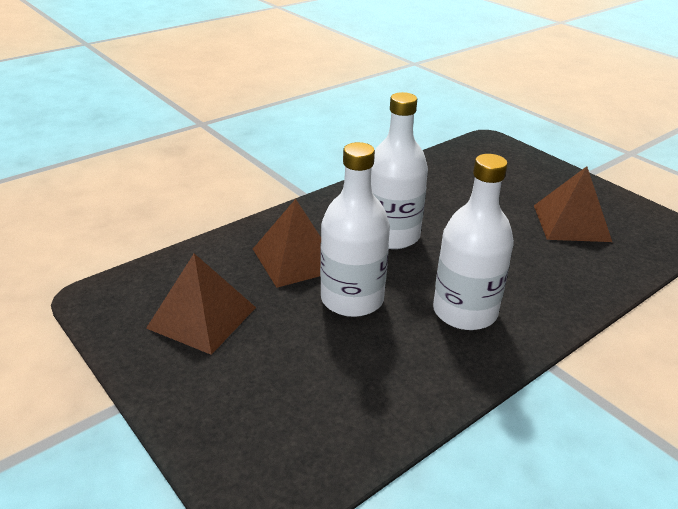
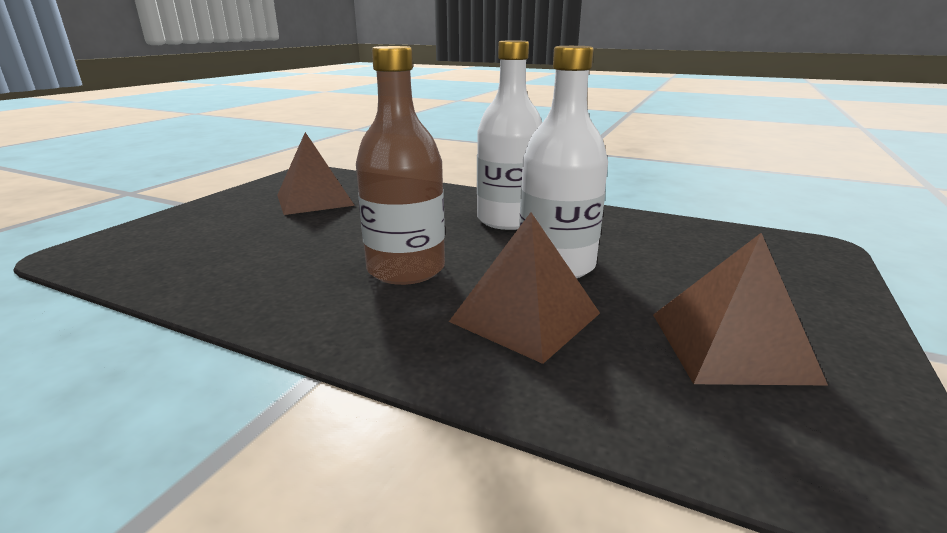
camera: 115 degrees left, 10 degrees down
(392, 235) = (406, 269): white bottle -> brown bottle

